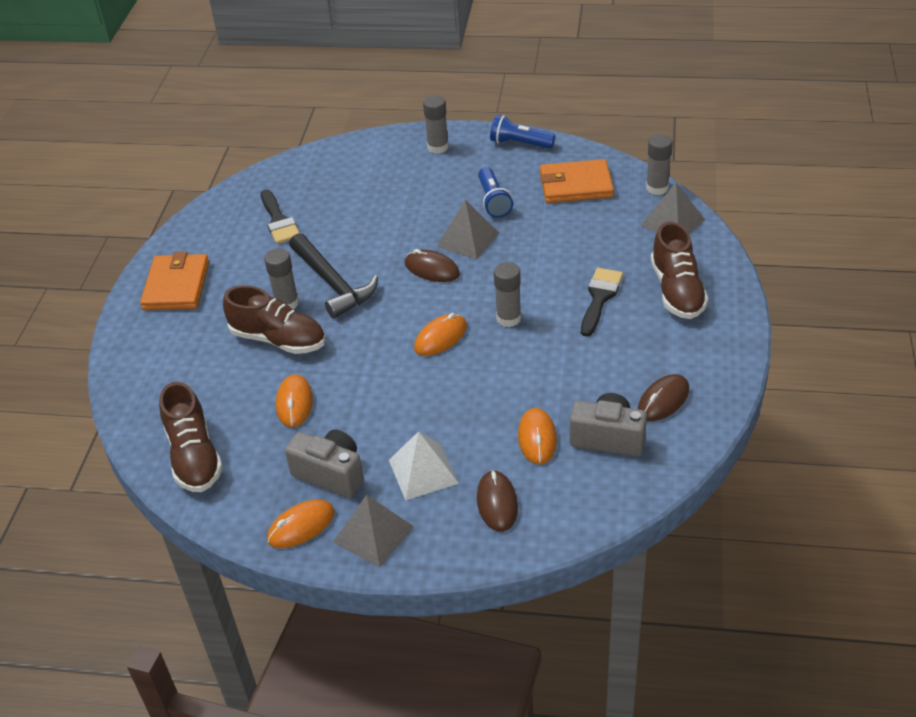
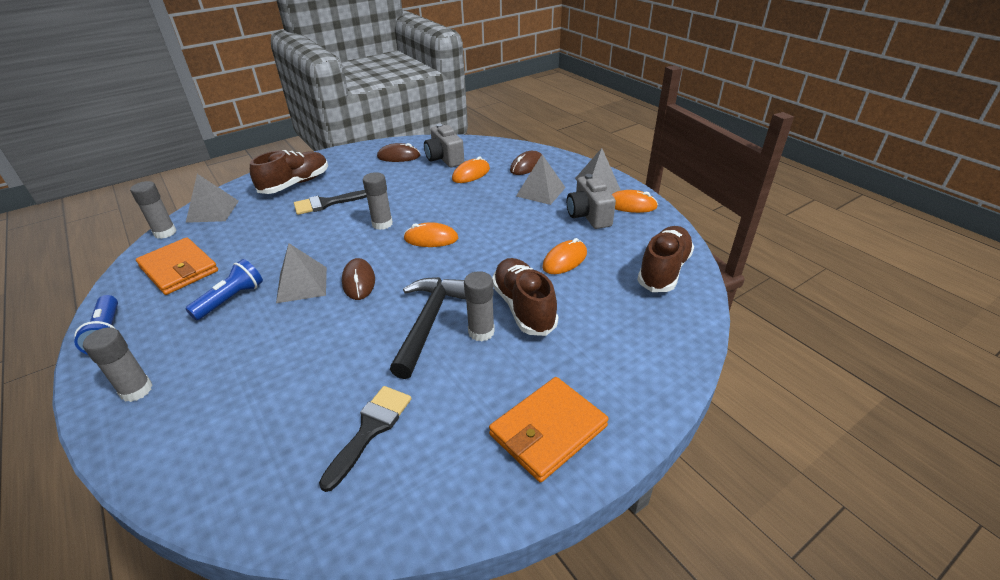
camera: 135 degrees left, 5 degrees down
(423, 471) = (541, 191): white pyramid -> grey pyramid

